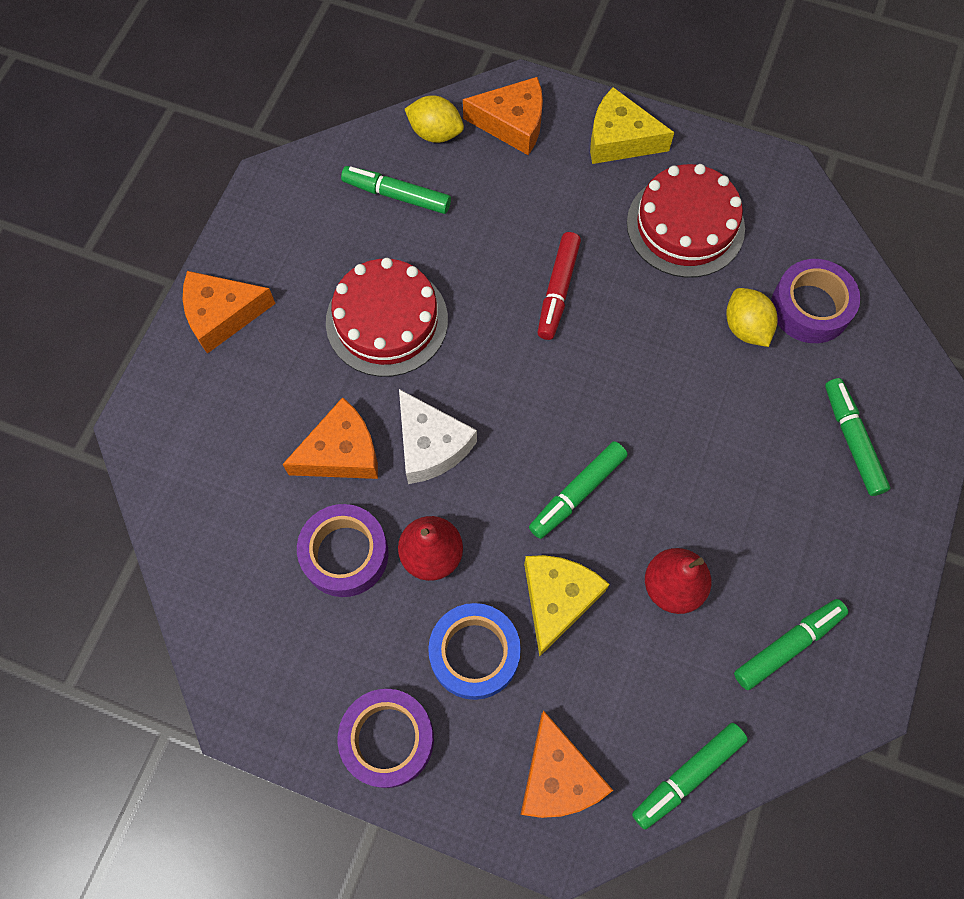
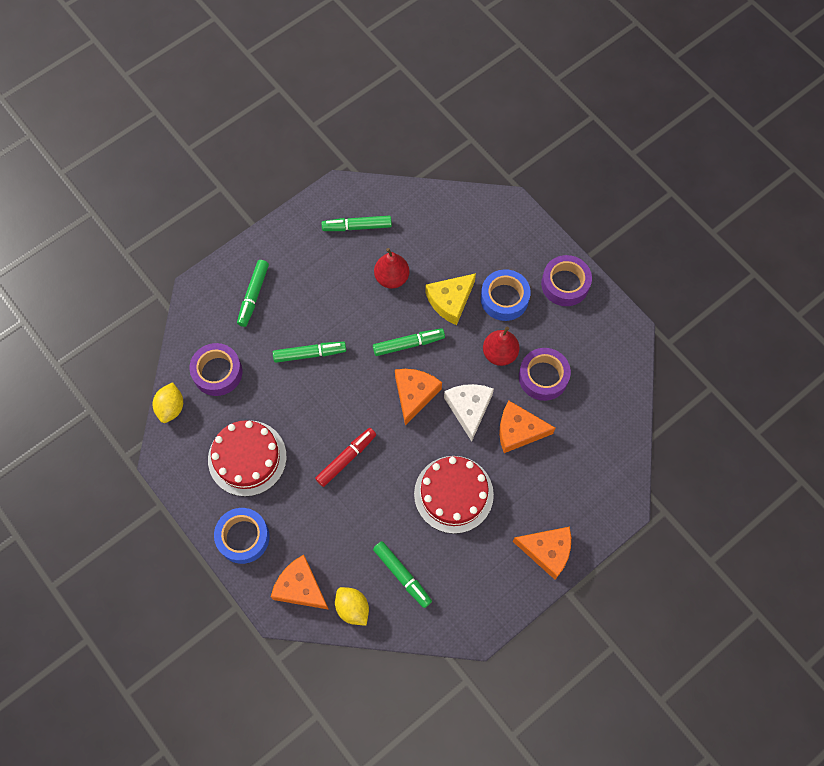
camera: 150 degrees left, 0 degrees up
(558, 777) = (496, 230): orange cheese -> orange cheese (414, 394)
(619, 139) = (243, 537): yellow cheese -> blue tape
(687, 776) = (439, 202): green marker -> green marker (310, 354)
(745, 327) = (260, 380): yellow lemon -> yellow lemon (171, 407)

